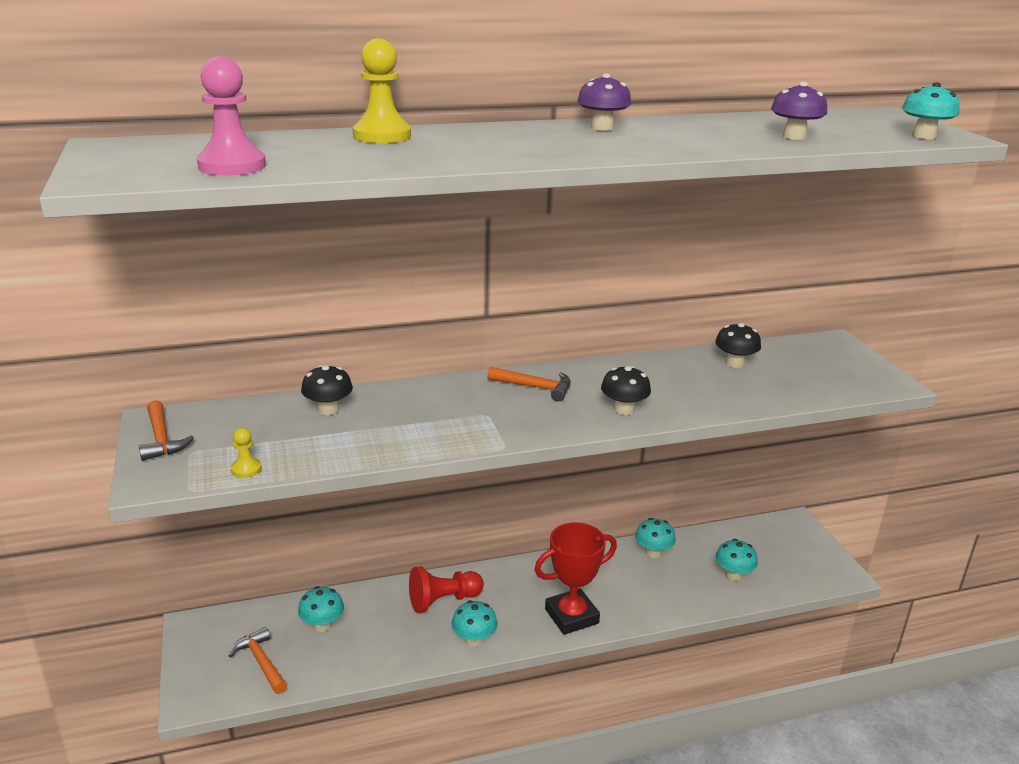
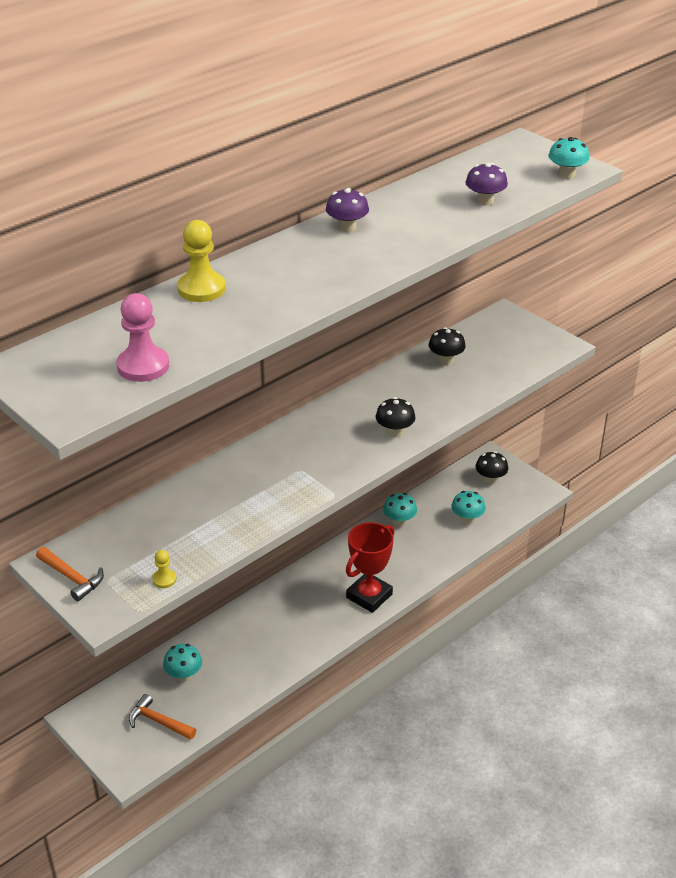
camera: 25 degrees left, 10 degrees up
(328, 409) = (177, 506): black mushroom -> black mushroom (490, 479)
(443, 600) = (264, 620): red pawn -> none
(474, 639) = (309, 641): turquoise mushroom -> none
(535, 387) = (317, 432): orange hammer -> none

